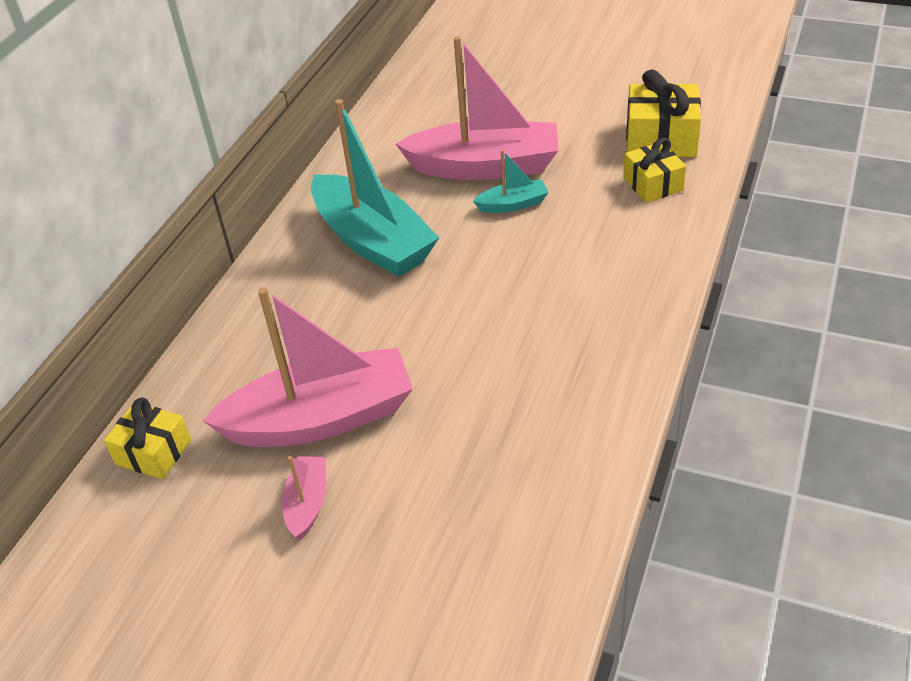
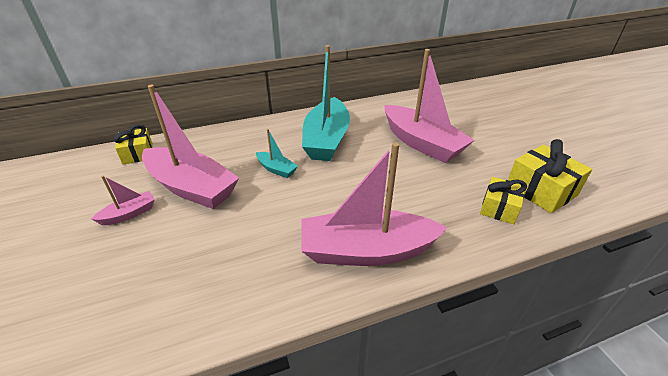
camera: 45 degrees right, 5 degrees down
(513, 204) = (407, 166): turquoise boat -> turquoise boat (276, 169)
(608, 315) = (366, 251): none -> pink boat

